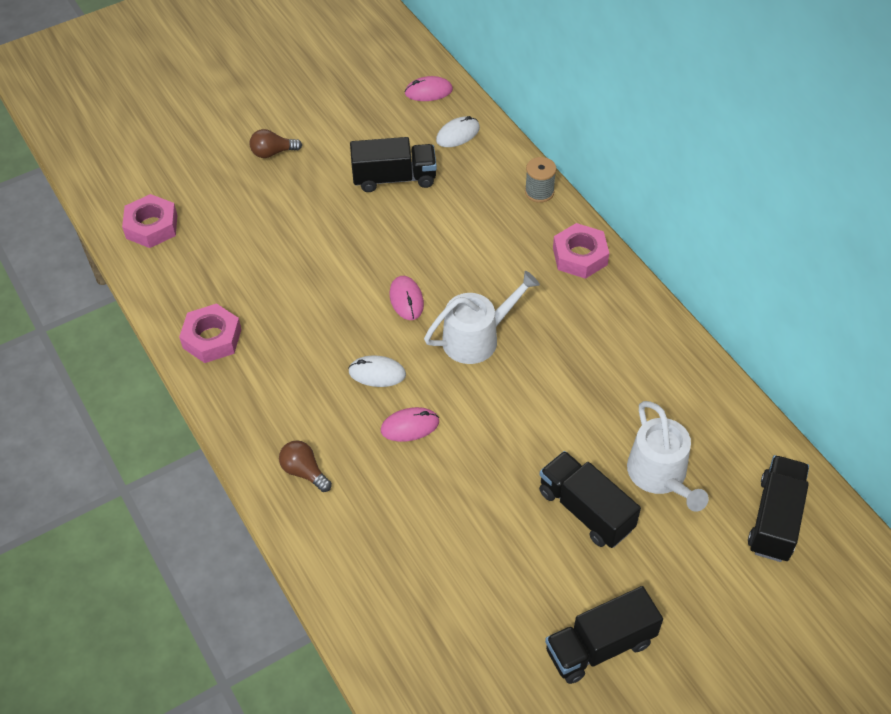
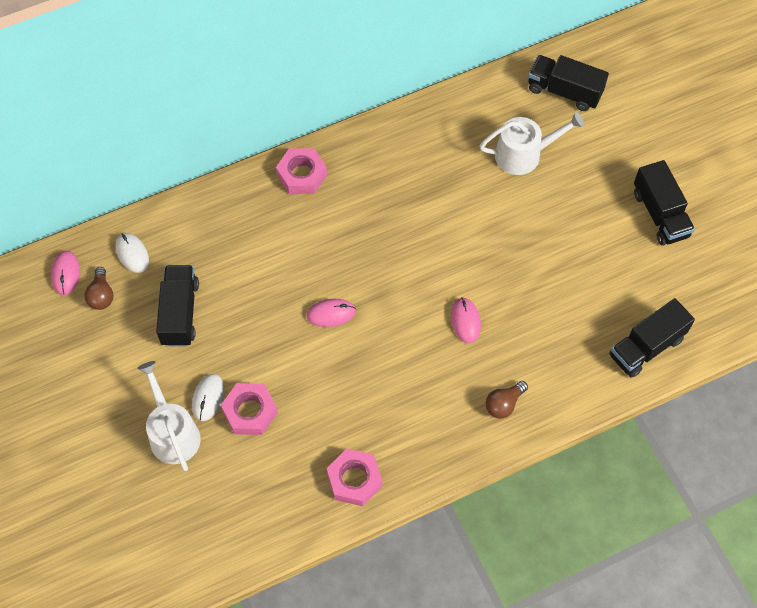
camera: 85 degrees left, 10 degrees up
(152, 226) = (203, 540): pink nut -> pink nut (250, 412)
(273, 153) = (121, 422): brown light bulb -> brown light bulb (101, 295)
(377, 373) = (409, 342): white mouse -> white mouse (208, 398)
(477, 338) = (380, 263): white watering can -> white watering can (172, 433)
(539, 192) = (221, 195): grey spool -> none
(585, 510) = (551, 207): black truck -> black truck (646, 347)

